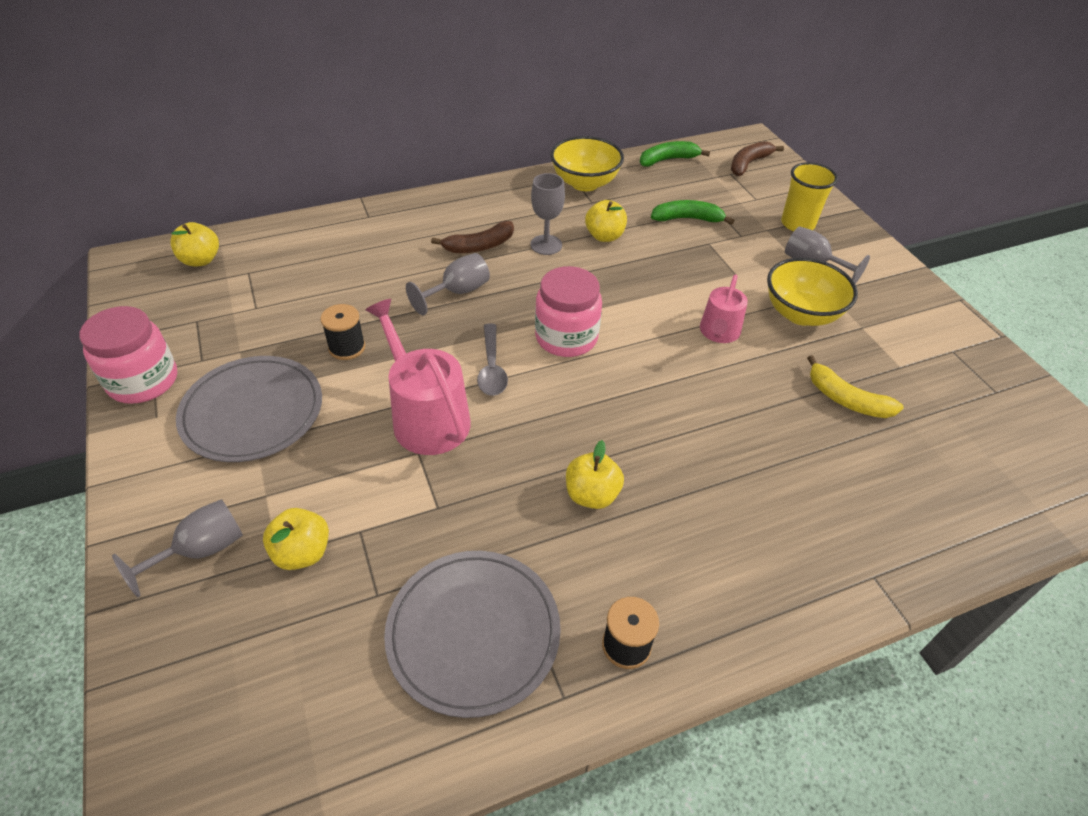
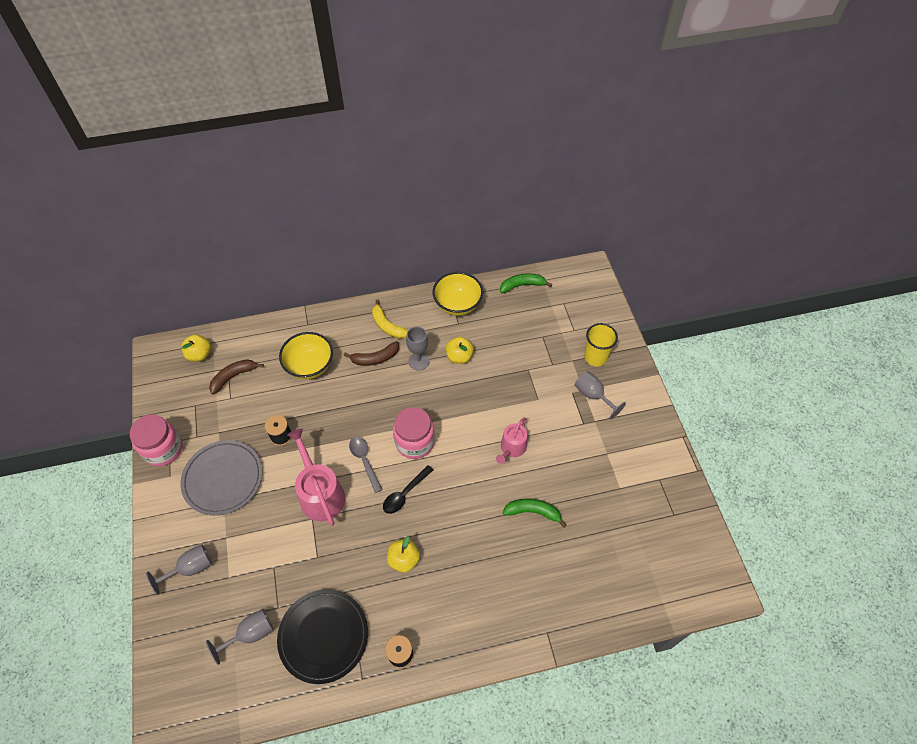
camera: 10 degrees right, 10 degrees up
(302, 552) = (242, 576): yellow apple -> none
(457, 292) = (354, 397): grey goblet -> grey goblet (250, 634)
(473, 633) = (323, 636): grey plate -> black plate
(491, 368) = (364, 461): grey spoon -> grey spoon turned 150 degrees clockwise
(568, 404) = (405, 493): none -> black spoon
(687, 219) = (520, 345): green banana -> green banana (533, 512)
(748, 164) = (579, 294): brown banana -> brown banana (233, 376)
(801, 314) = (570, 438): yellow bowl -> yellow bowl (310, 366)
(846, 399) = (575, 510): yellow banana -> yellow banana (387, 326)

